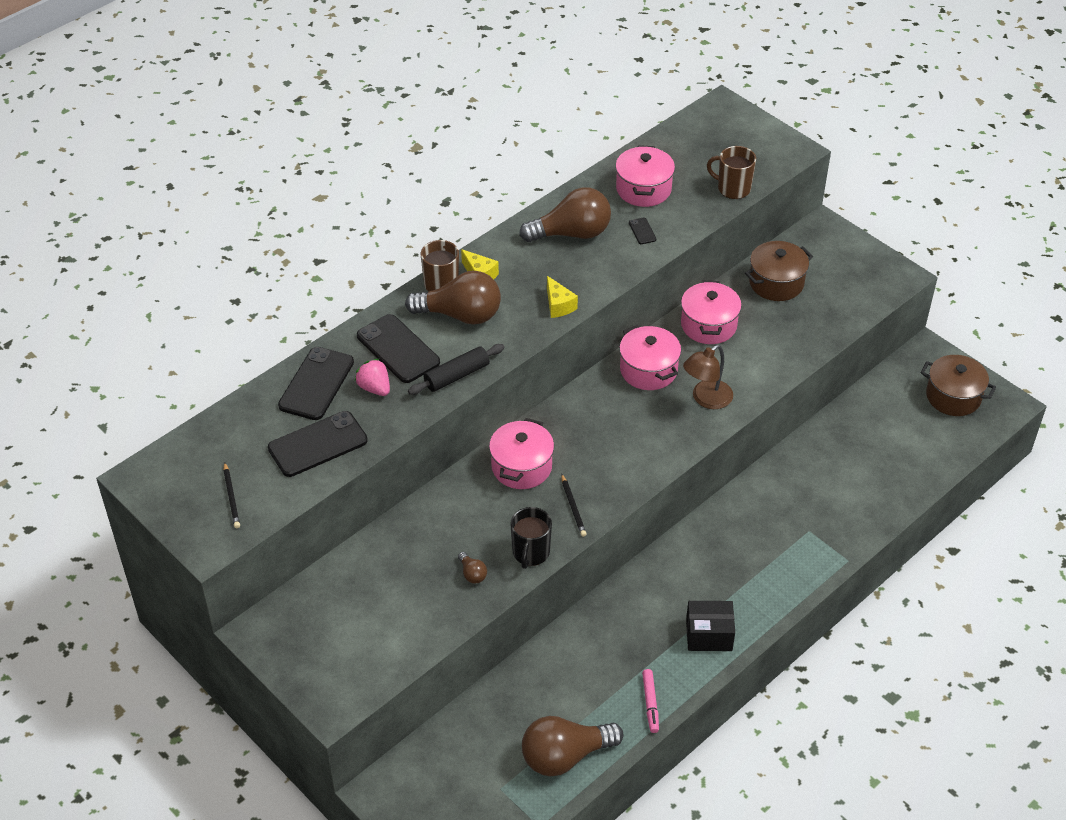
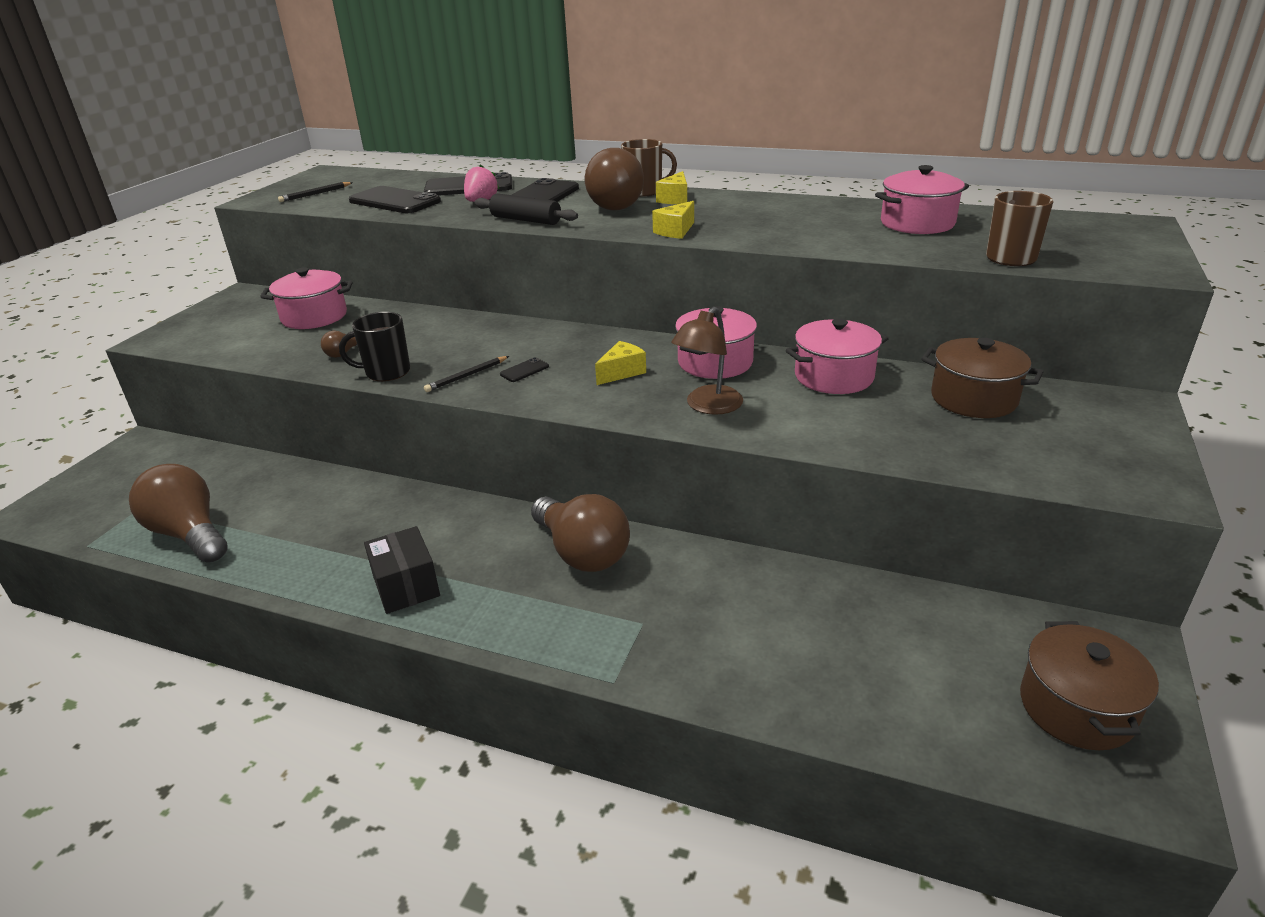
camera: 65 degrees right, 15 degrees down
(521, 467) = (506, 338): pink pot -> pink pot (314, 317)
(571, 233) = (791, 214): brown light bulb -> brown light bulb (582, 552)
(629, 422) = (622, 372): none -> yellow cheese
(642, 231) = (849, 236): black phone -> black phone (524, 370)
(650, 703) = (279, 571): pink marker -> none
(706, 399) = (708, 406): brown lamp -> brown lamp turned 75 degrees counterclockwise

